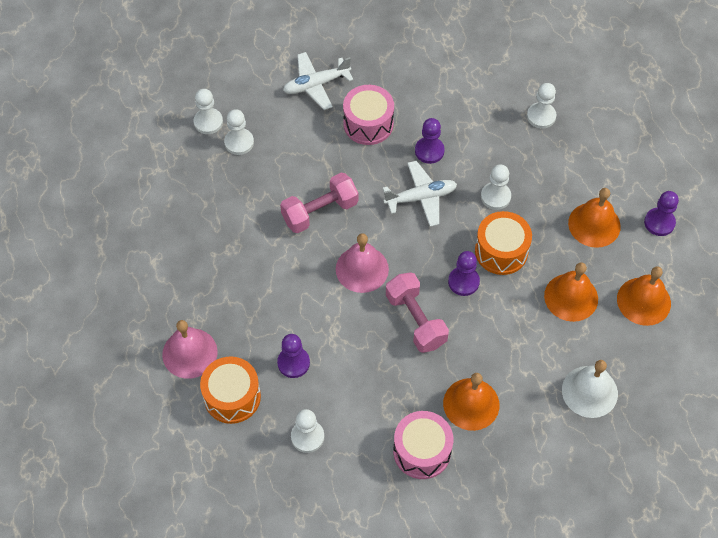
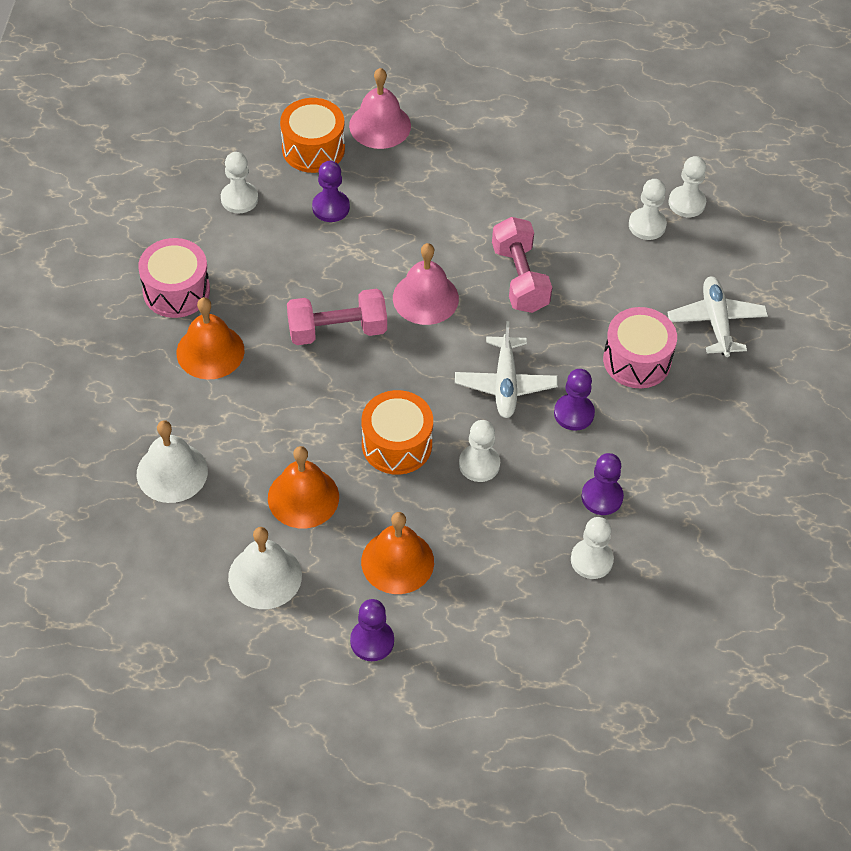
camera: 105 degrees right, 5 degrees down
(463, 282) = (369, 392): purple pawn -> purple pawn (602, 497)
(643, 301) = (265, 576): orange bell -> white bell

